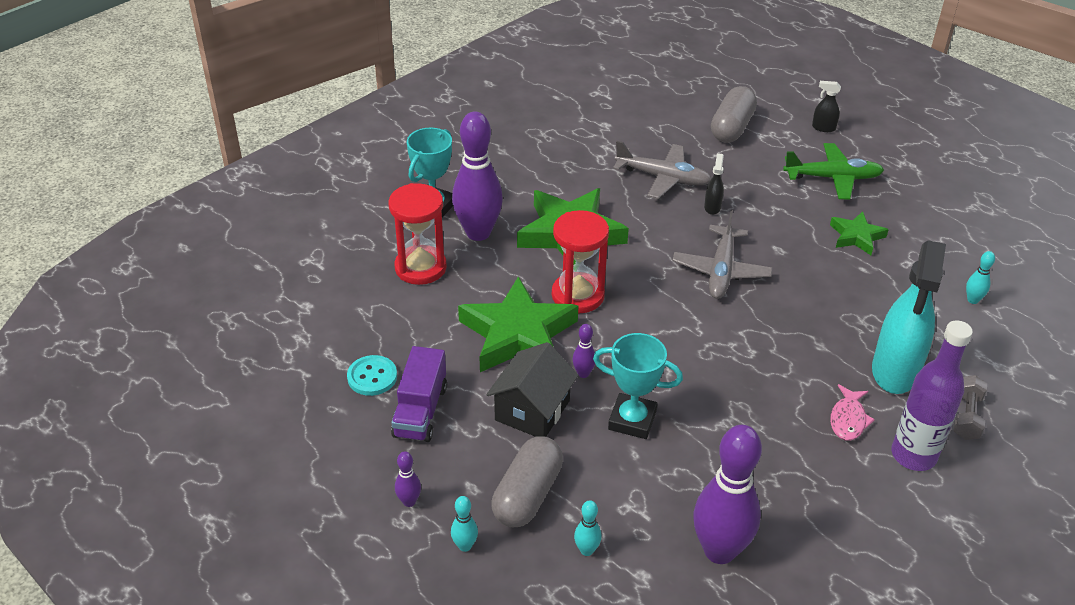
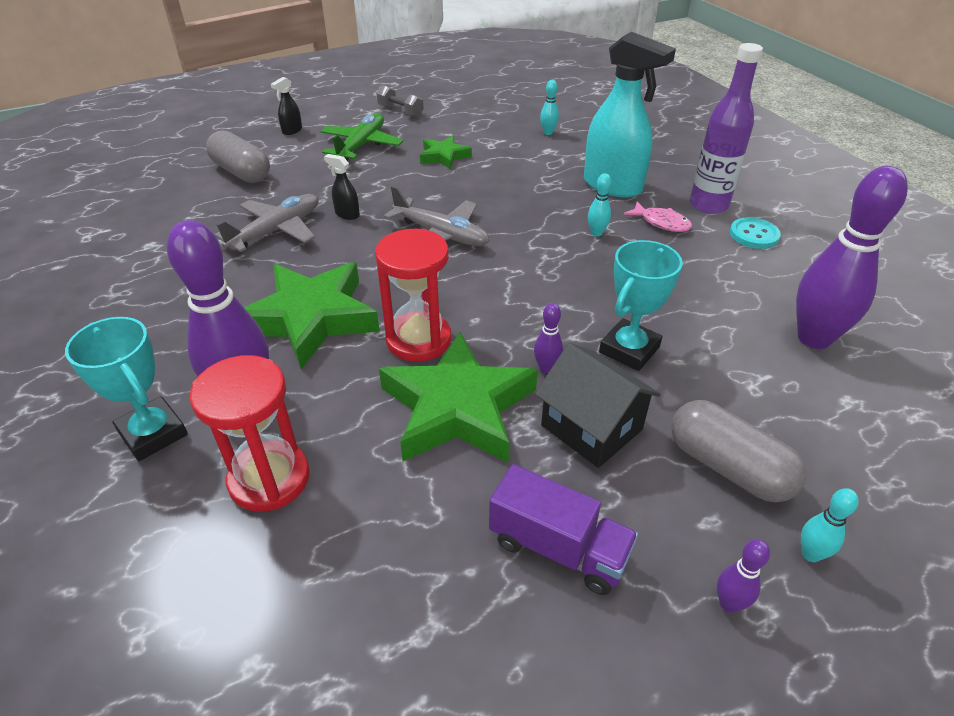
camera: 70 degrees left, 0 degrees up
(372, 377) = (467, 596): turquoise button -> turquoise button (754, 235)
(586, 550) = (815, 436): turquoise bowling pin -> turquoise bowling pin (596, 233)
(966, 417) = (672, 171): grey dumbbell -> grey dumbbell (400, 111)

